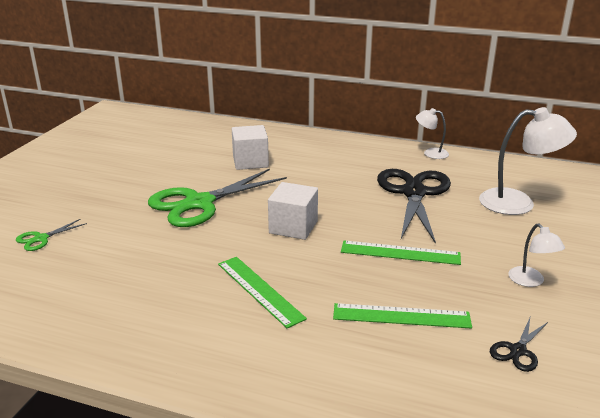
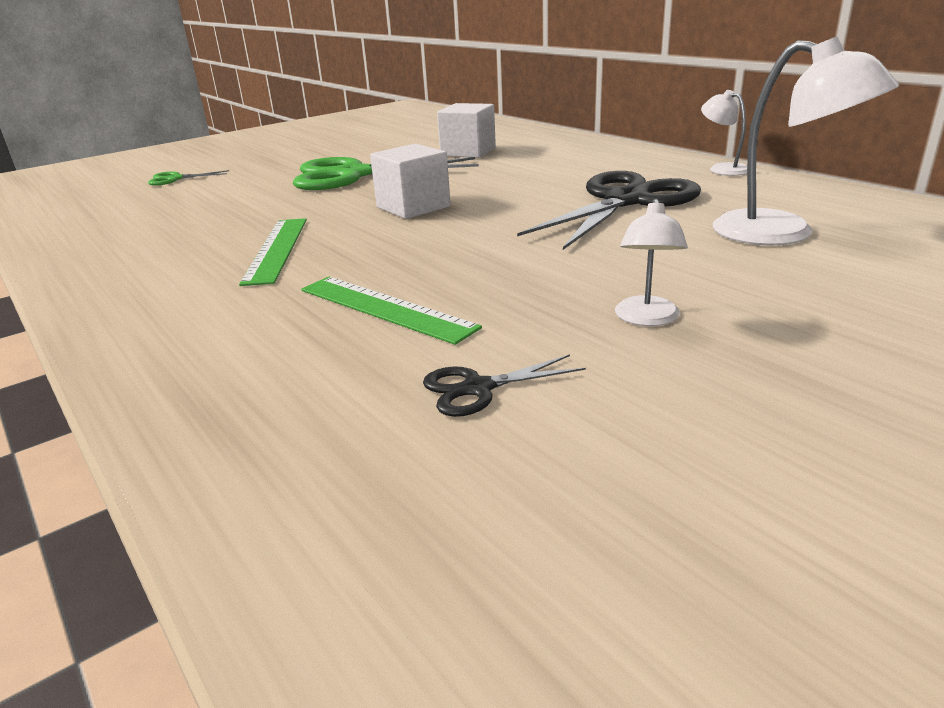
camera: 35 degrees right, 0 degrees up
(400, 253) = (499, 251): green ruler -> none

